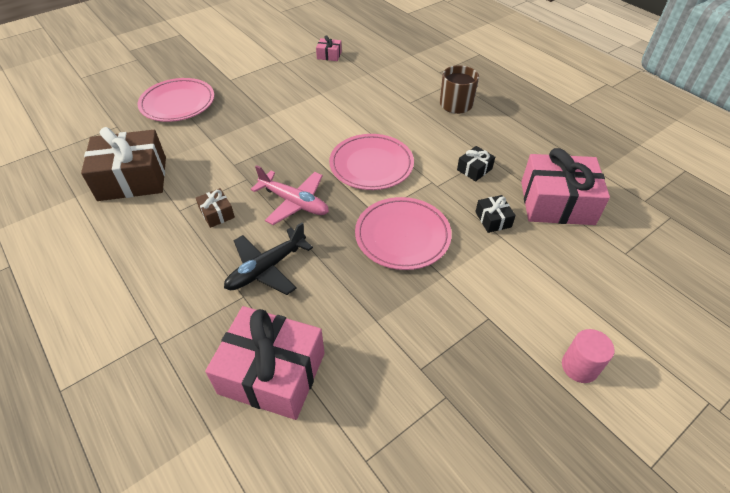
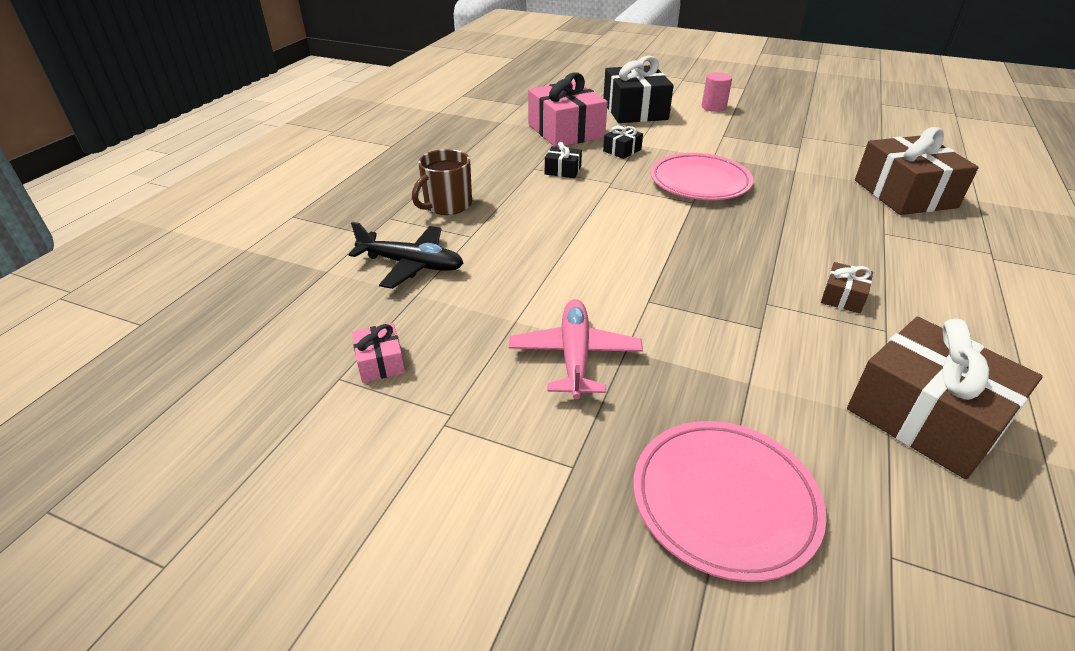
camera: 120 degrees left, 10 degrees down
(266, 268) = (842, 233): black plane -> black plane (412, 265)
(272, 373) = (904, 194): pink gift -> brown gift
(294, 203) = (748, 251): pink plane -> pink plane (575, 355)
(371, 165) = (627, 225): pink plate -> none
(595, 280) = (635, 110): none -> black gift

